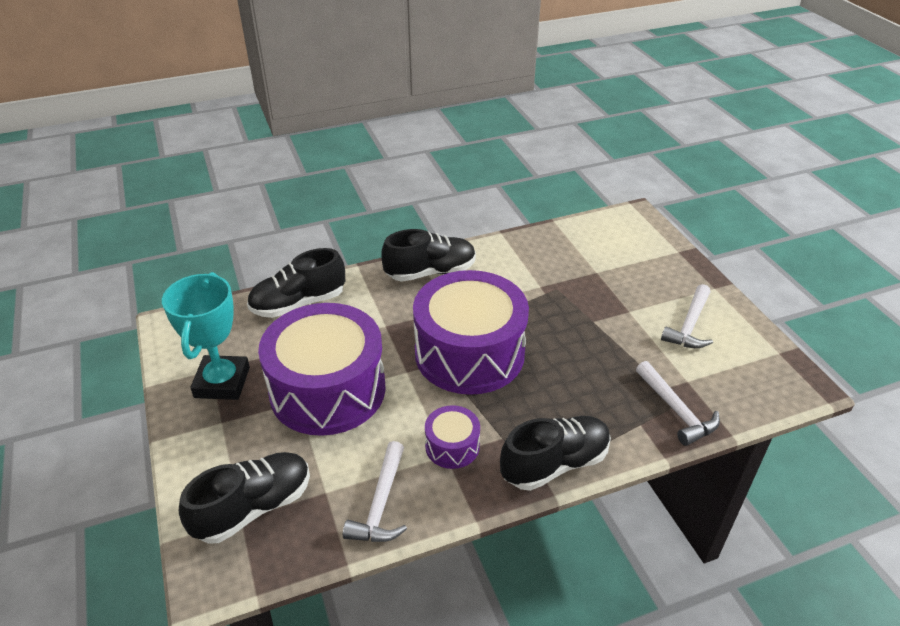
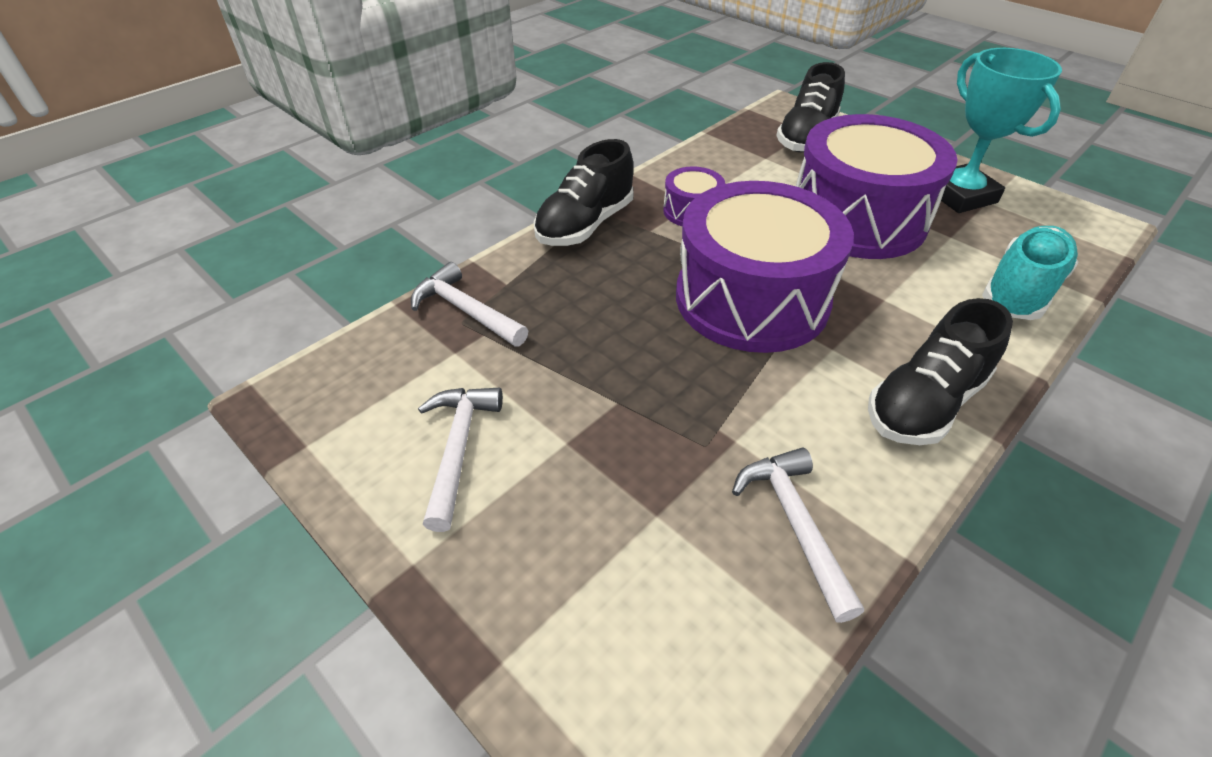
camera: 155 degrees right, 5 degrees up
(298, 303) = (1020, 291): black shoe -> turquoise shoe
(381, 503) = (715, 163): white hammer -> white hammer (795, 524)

